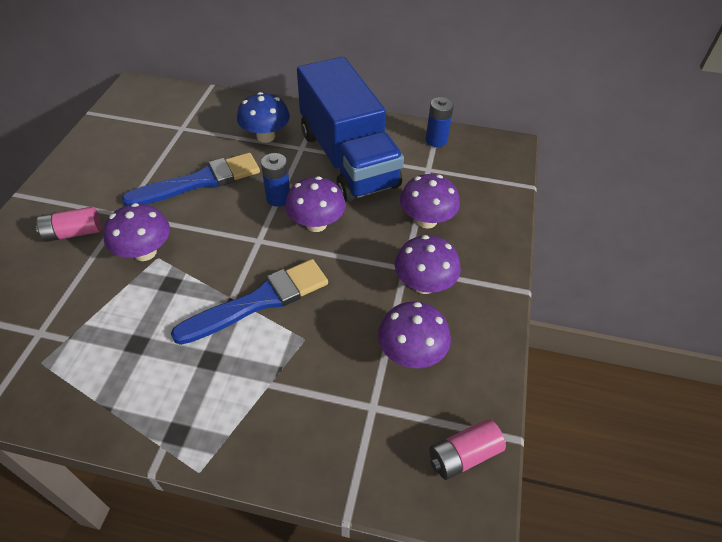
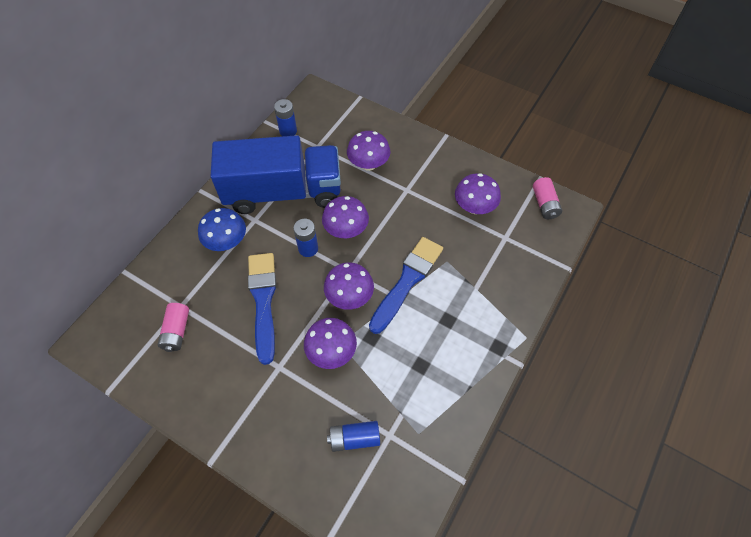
camera: 70 degrees left, 10 degrees up
(35, 299) = (354, 438): none -> blue battery
(73, 233) = (287, 407): pink battery -> pink battery (176, 331)
(259, 301) = (407, 281): blue brush -> blue brush turned 45 degrees clockwise
(424, 284) = (424, 184): purple mushroom -> purple mushroom (349, 296)

